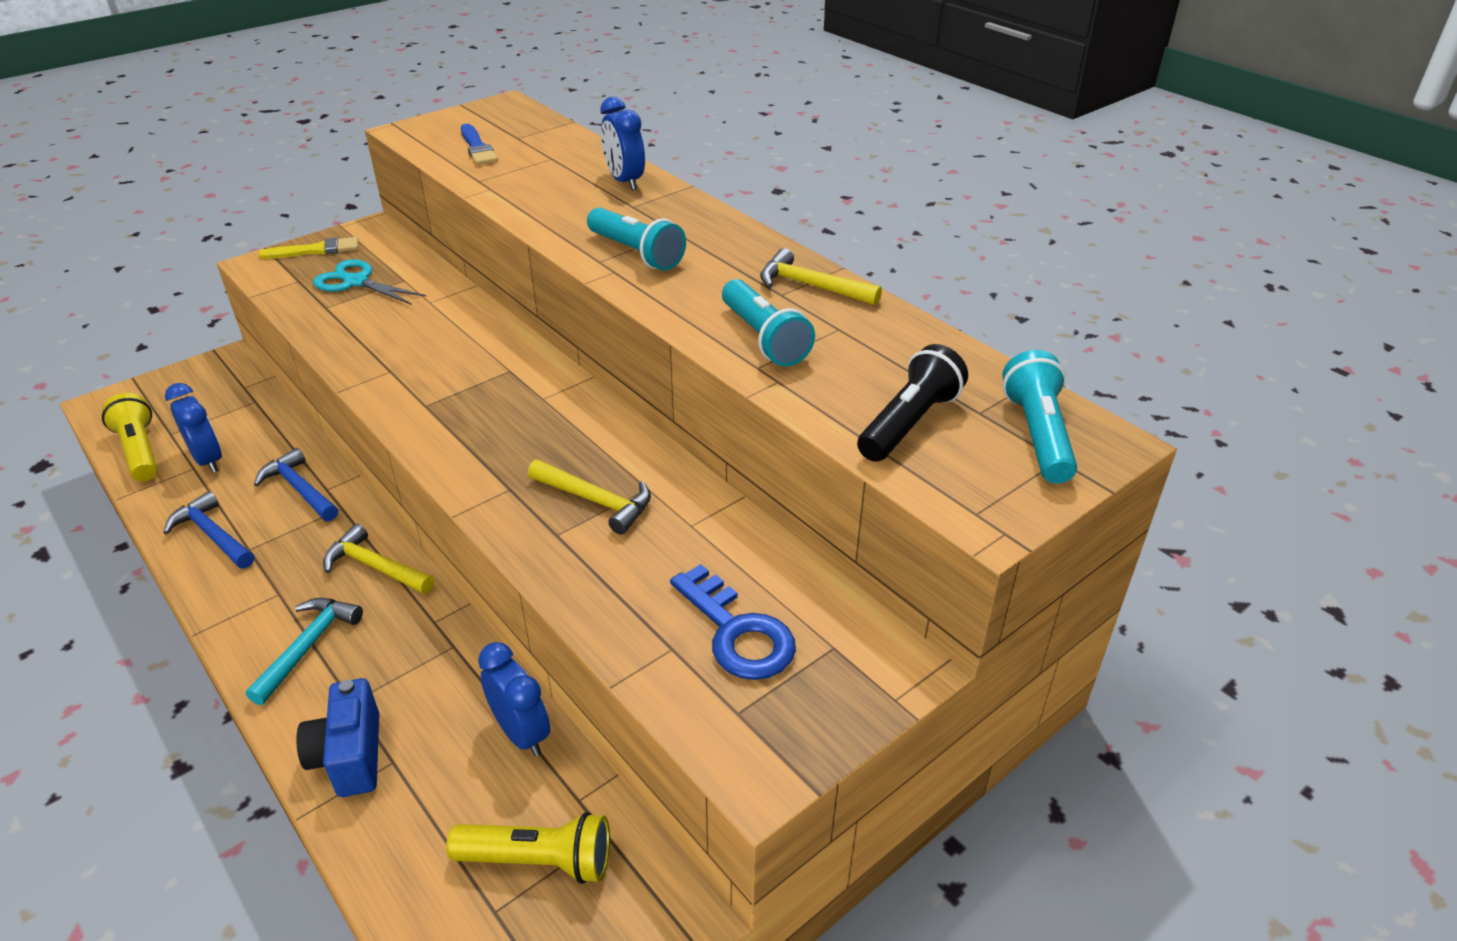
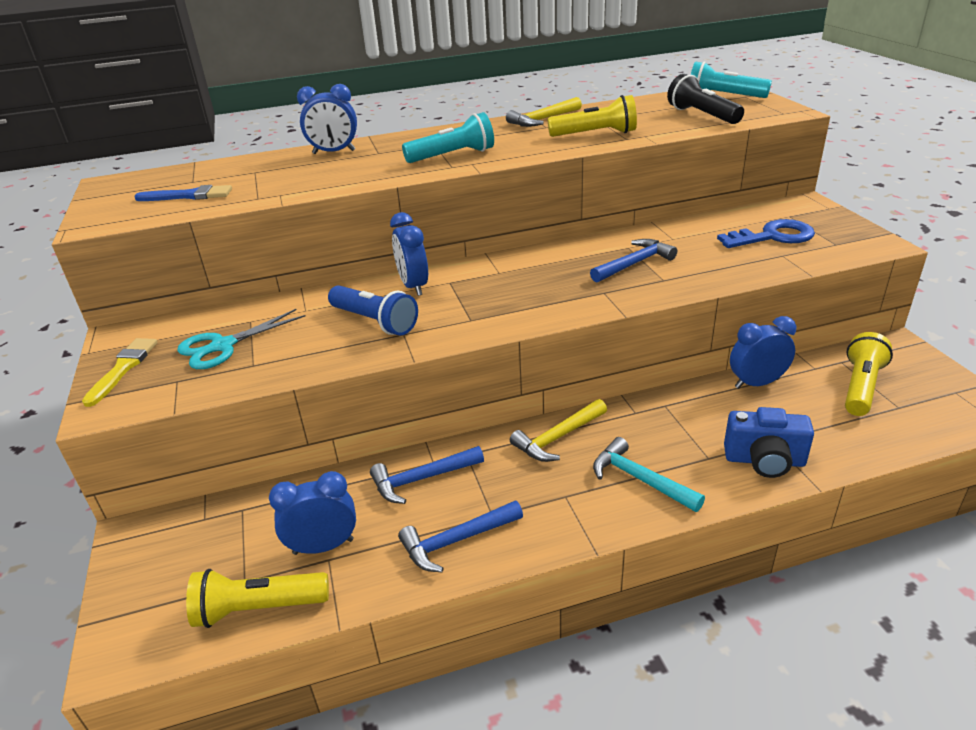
camera: 65 degrees left, 5 degrees down
(411, 347) = (375, 321): none -> blue flashlight
(493, 349) = (413, 286): none -> blue clock
(596, 501) = (634, 264): yellow hammer -> blue hammer
(764, 338) = (595, 134): turquoise flashlight -> yellow flashlight

